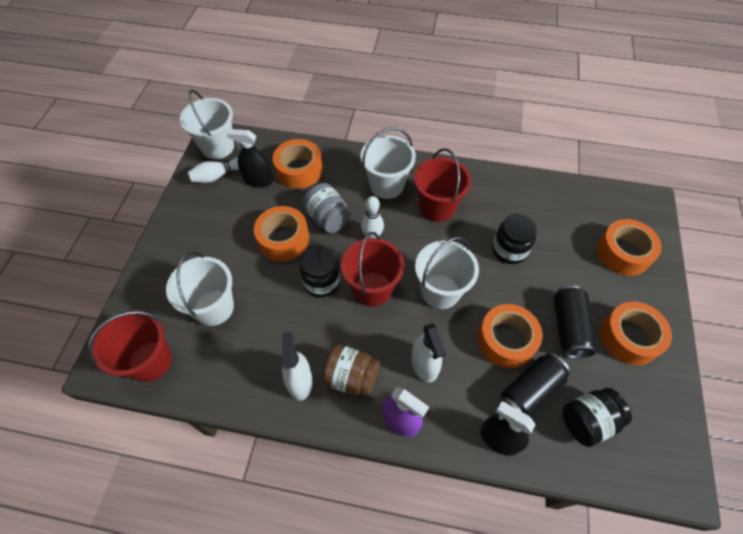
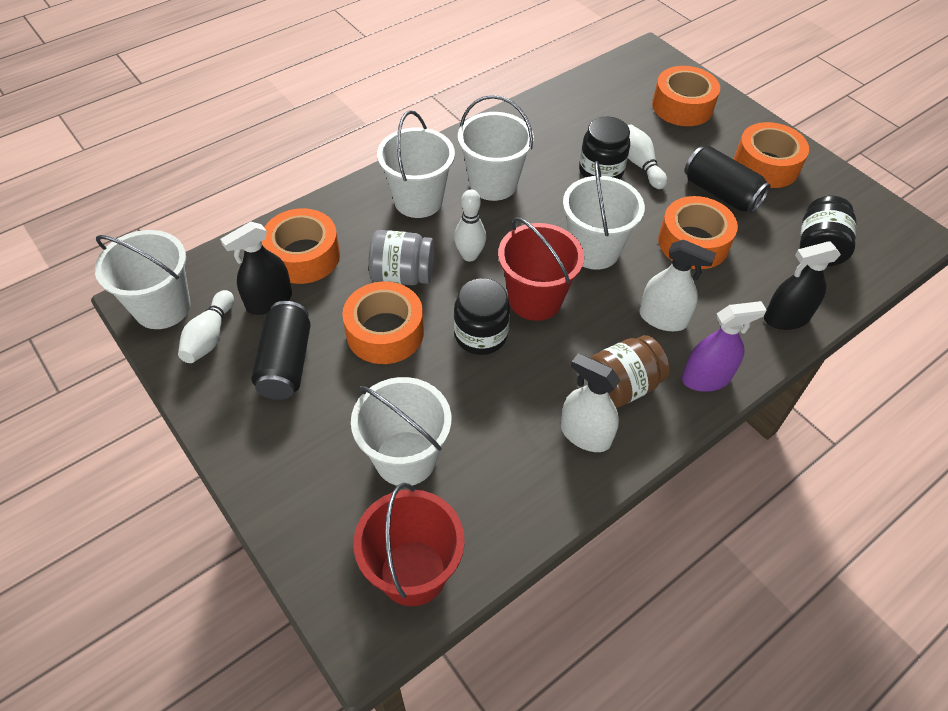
camera: 50 degrees left, 5 degrees down
(437, 207) = (493, 184): red bucket -> white bucket
(529, 392) = (759, 264): black can -> black can (286, 363)
(540, 266) = (640, 164): none -> white bowling pin

